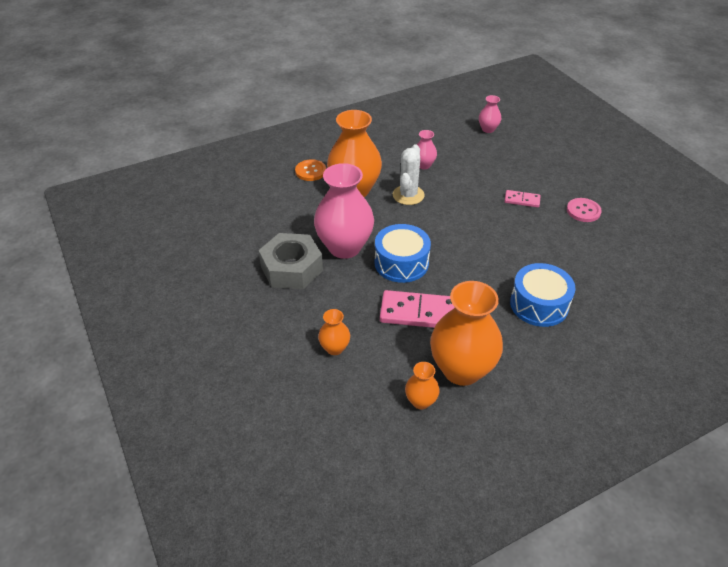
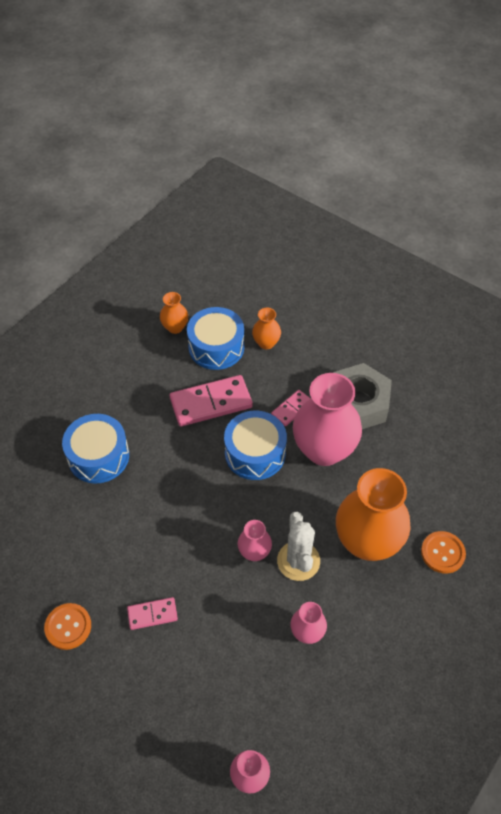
camera: 155 degrees right, 10 degrees up
(350, 283) = (292, 409): none -> pink domino
(387, 362) = (216, 347): none -> blue drum
(436, 208) = (254, 552): none -> pink vase
(461, 370) = (152, 364): orange vase -> none
(583, 211) = (68, 627): pink button -> orange button

